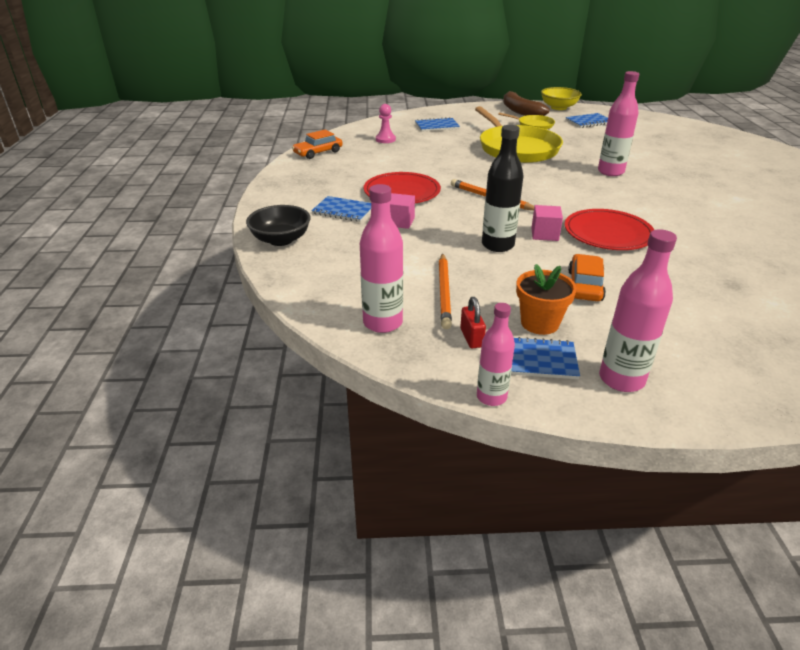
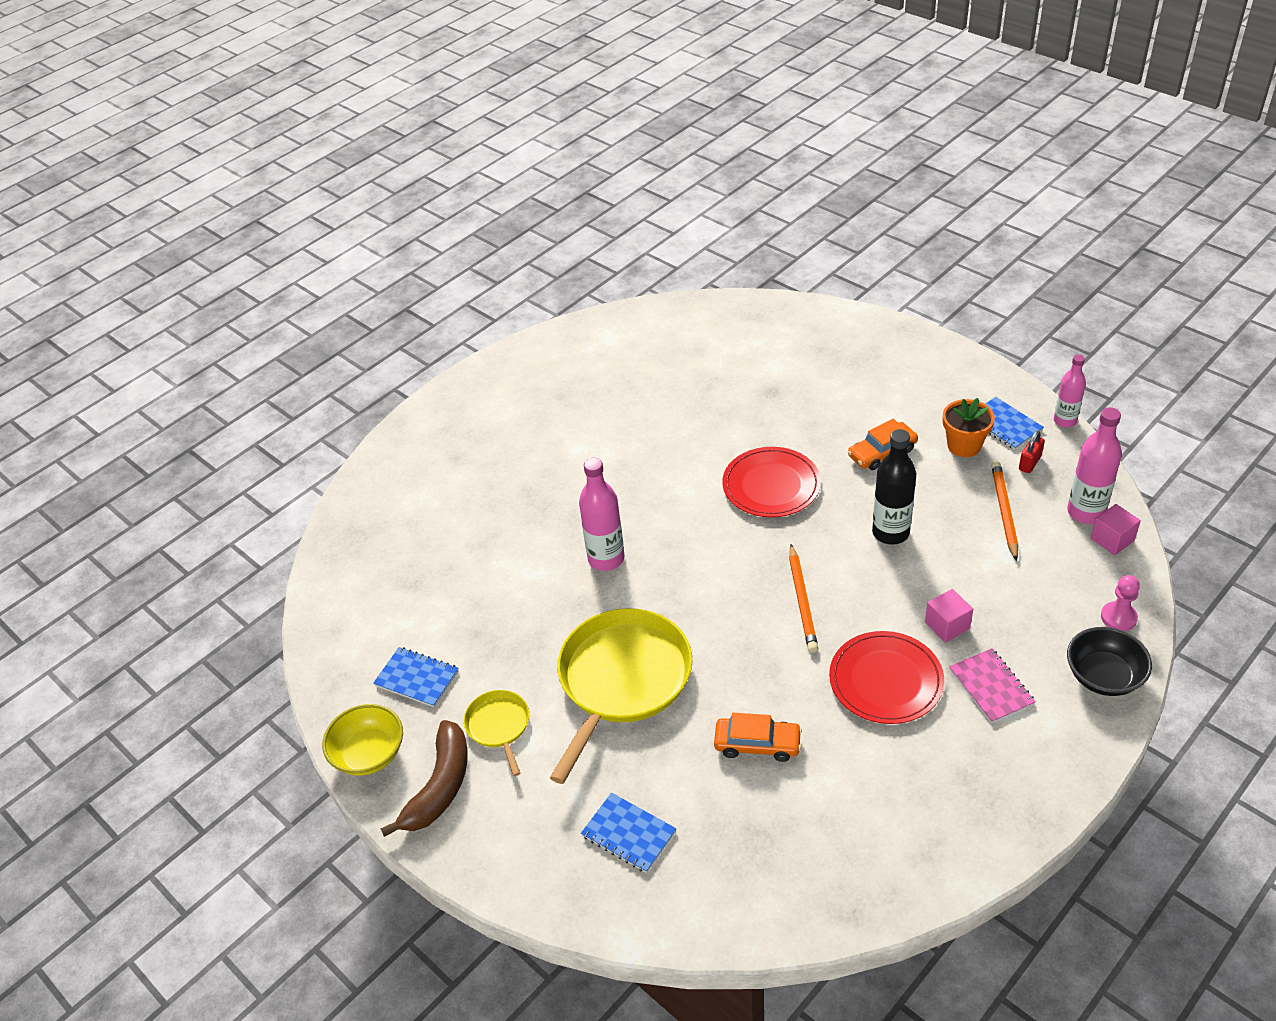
camera: 130 degrees left, 10 degrees up
(318, 152) = (900, 875): orange car -> orange car (757, 744)
(343, 211) = (991, 687): blue notebook -> pink notebook
(385, 139) = (757, 845): pink pawn -> pink pawn (1118, 617)
(444, 292) = (1004, 511): orange pencil -> orange pencil turned 45 degrees counterclockwise
(544, 234) = (828, 519): pink cube -> pink cube (1112, 539)
(621, 379) = (967, 386): pink bottle -> none

